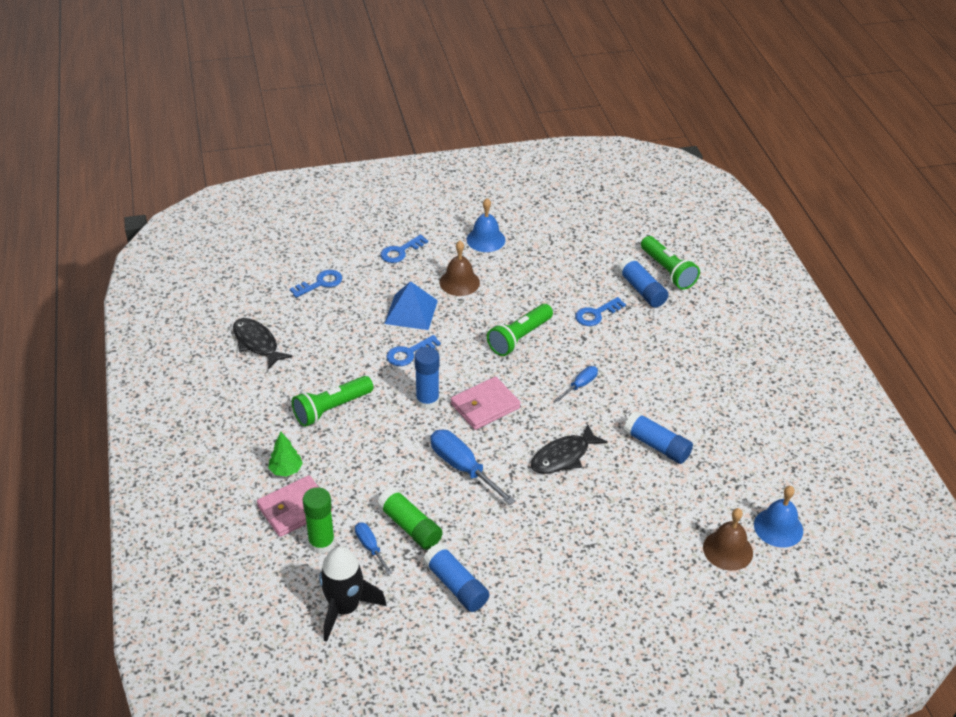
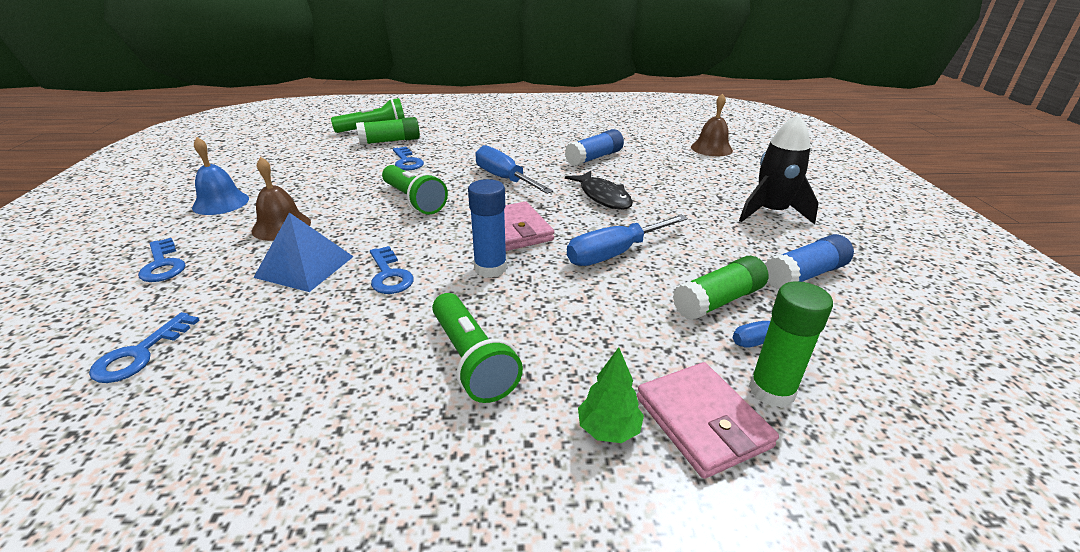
camera: 80 degrees left, 10 degrees down
(257, 343) = (229, 462): black fish -> none
(320, 283) = (140, 354): blue key -> blue key turned 135 degrees counterclockwise
(345, 608) = (891, 373): black rocket -> black rocket (770, 212)
(580, 385) = (504, 179): blue screwdriver -> blue screwdriver, size x1.79
(641, 290) = (390, 141): blue glue stick -> green glue stick
(778, 527) = (684, 132): blue bell -> none

